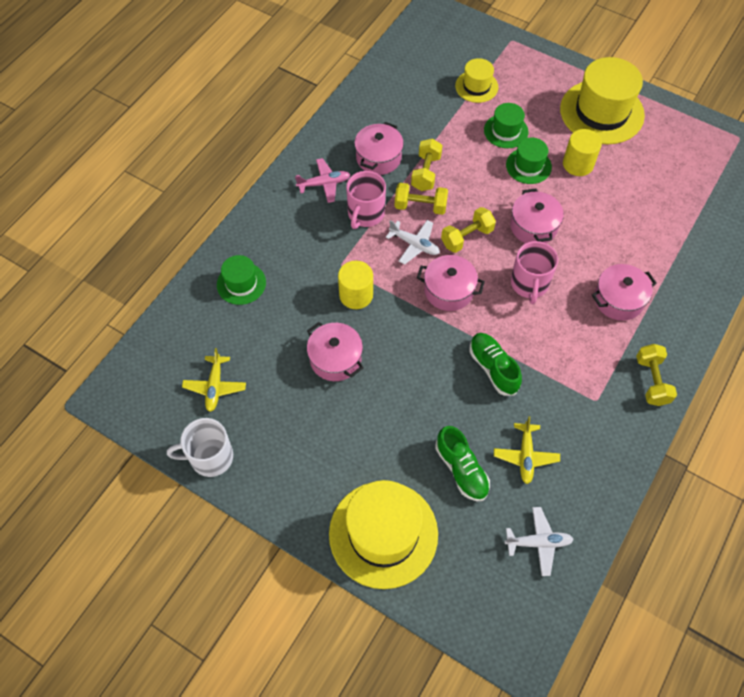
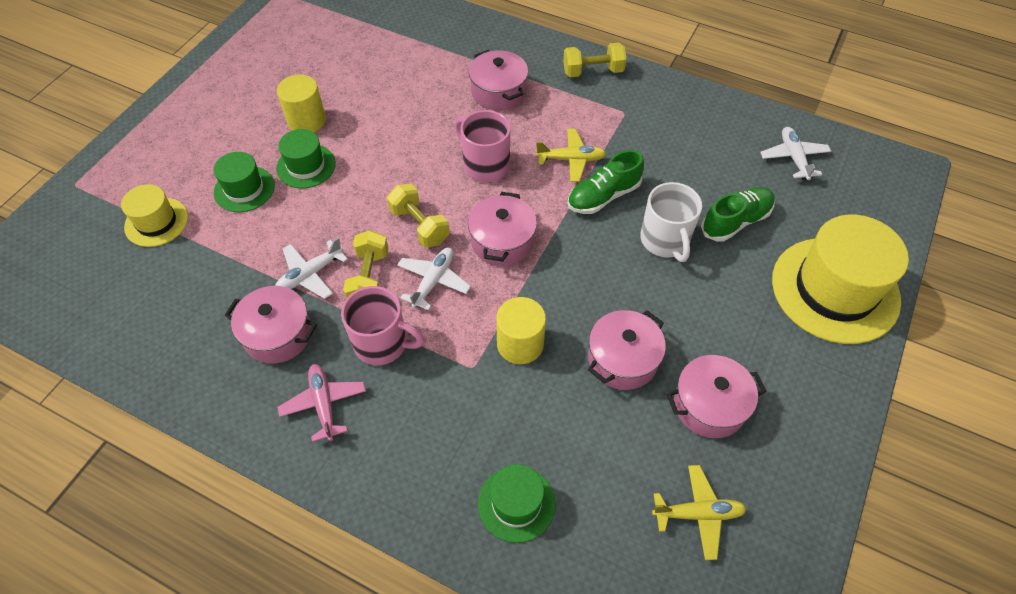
camera: 95 degrees left, 5 degrees down
(210, 457) = (806, 501): white mug -> white mug (665, 240)
(426, 173) = (310, 274): yellow dumbbell -> white plane
(525, 456) = (703, 168): yellow plane -> yellow plane (571, 159)
(529, 284) = (485, 165): pink mug -> pink mug turned 135 degrees counterclockwise
(533, 226) = (401, 161): pink pot -> pink pot (709, 405)
(601, 112) = (225, 98): yellow hat -> none

